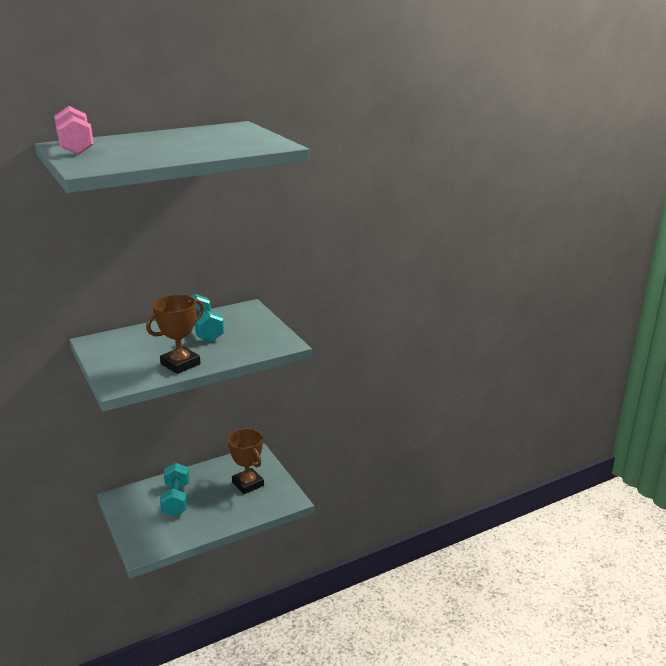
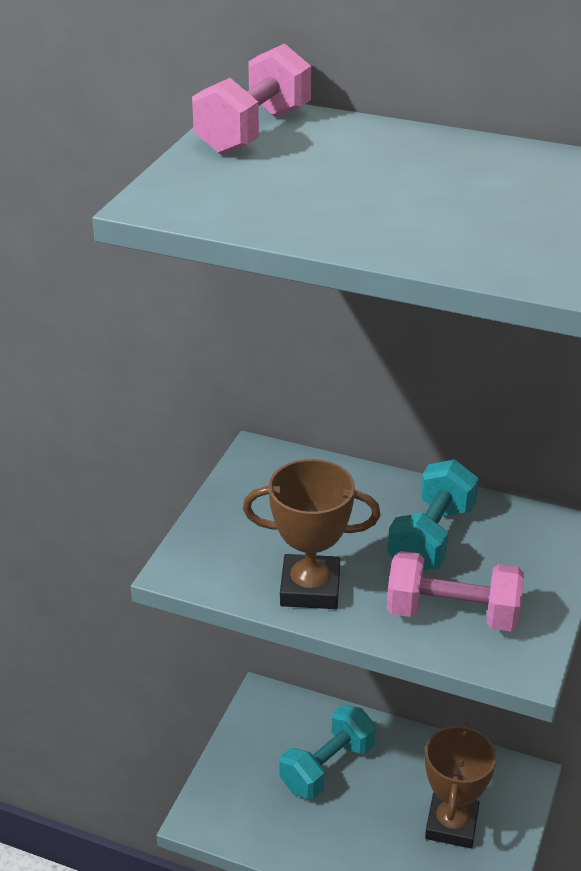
camera: 50 degrees right, 10 degrees up
(244, 344) = (452, 614): none -> pink dumbbell

